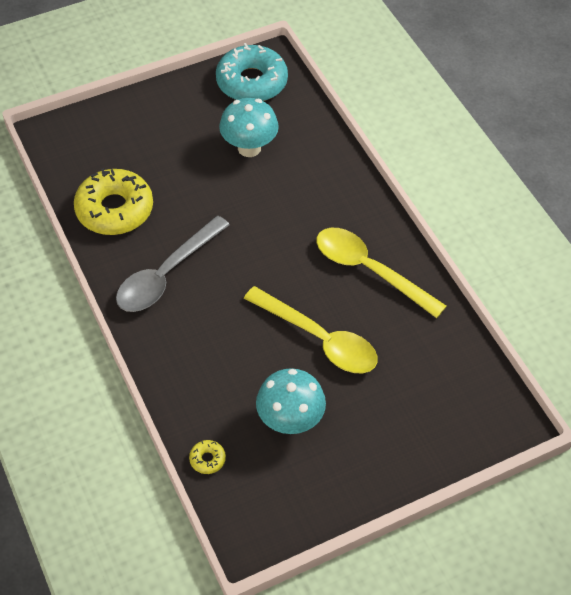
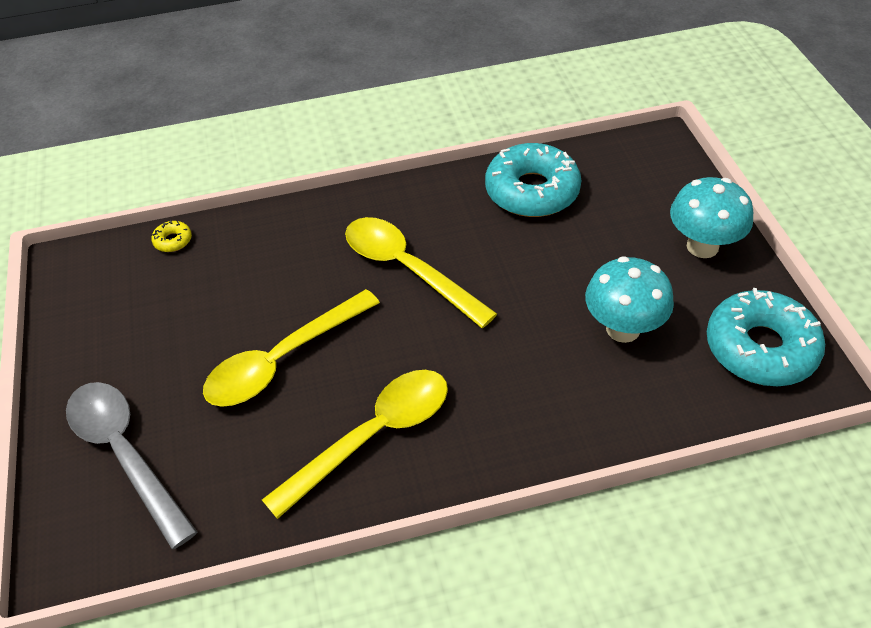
camera: 105 degrees right, 5 degrees down
(114, 209) = (532, 191): yellow donut -> turquoise donut
(166, 275) = (424, 227): grey spoon -> grey spoon (125, 453)
(213, 278) = (407, 269): none -> yellow spoon
(290, 421) = (184, 315): turquoise mushroom -> turquoise mushroom (702, 246)

